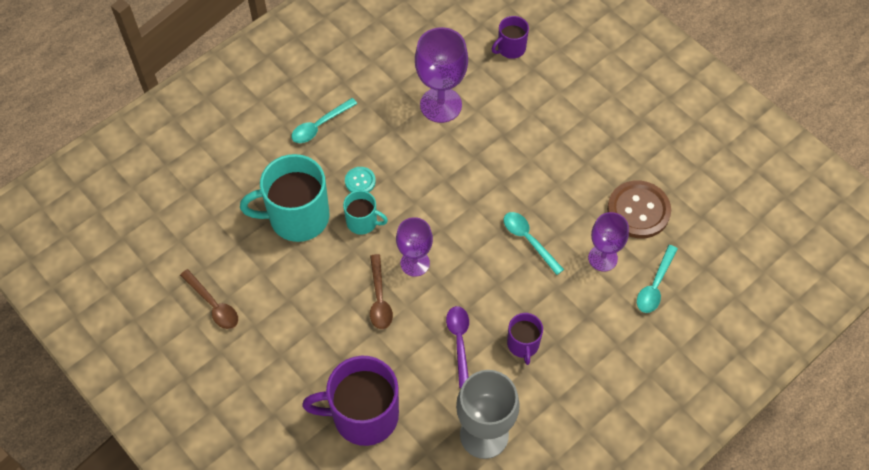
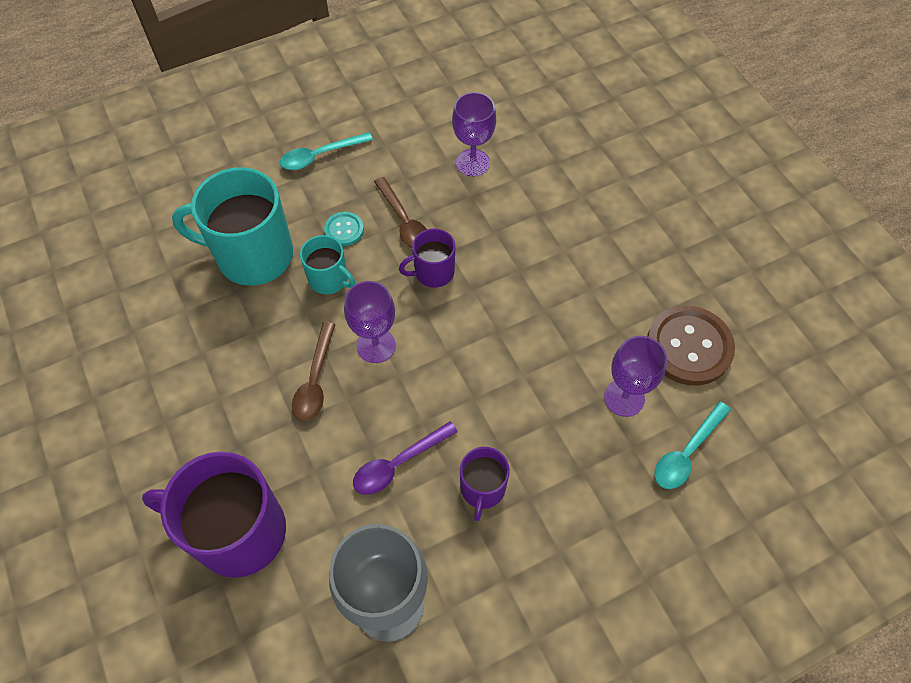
camera: 15 degrees right, 0 degrees up
(213, 305) = (109, 337): brown spoon -> brown spoon (404, 221)
(441, 105) = (472, 163): purple goblet -> purple goblet, size x0.65
(459, 342) = (398, 463): purple spoon -> purple spoon turned 135 degrees counterclockwise
(510, 48) = (578, 116): purple mug -> purple mug (433, 272)
(529, 240) = (532, 351): turquoise spoon -> none

